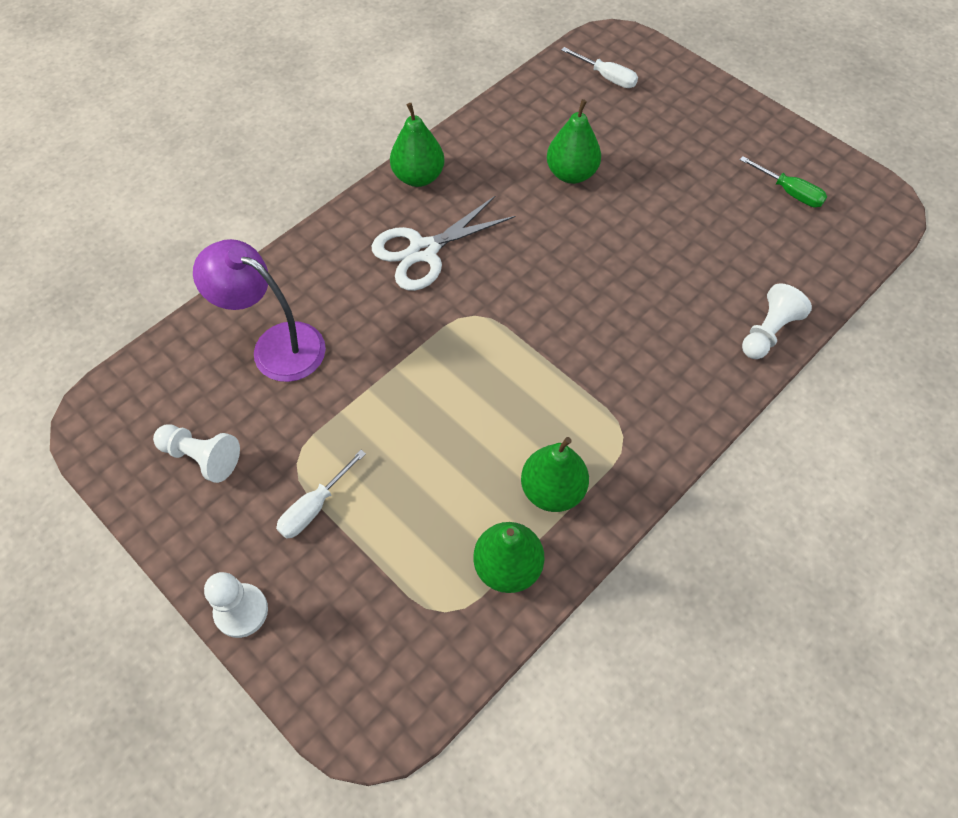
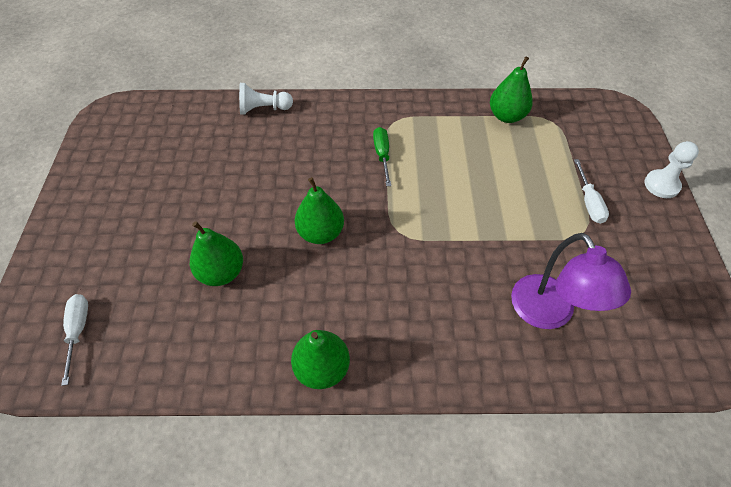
camera: 135 degrees left, 5 degrees down
(201, 457) = (647, 277): white pawn -> none
(314, 507) = (589, 202): white screwdriver -> white screwdriver turned 90 degrees clockwise
(424, 251) = (384, 300): white scissors -> none
(552, 490) = (453, 126): green pear -> green pear (320, 233)
(789, 192) = (134, 155): green screwdriver -> green screwdriver (382, 155)

